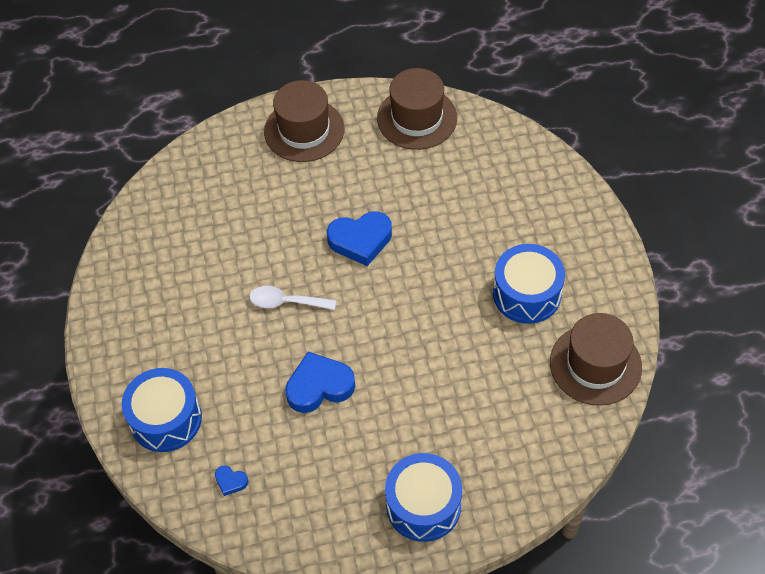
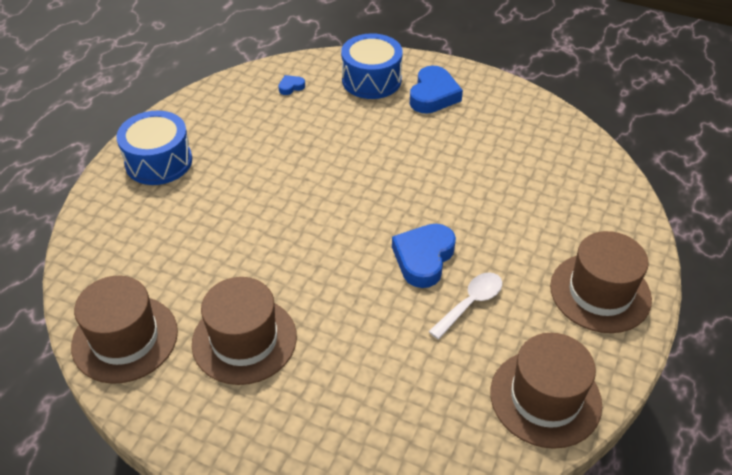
camera: 125 degrees right, 10 degrees down
(286, 302) = (406, 180): white spoon -> white spoon (470, 303)
(319, 386) = (311, 160): blue heart -> blue heart (433, 95)
(527, 294) = (244, 340): blue drum -> brown hat

